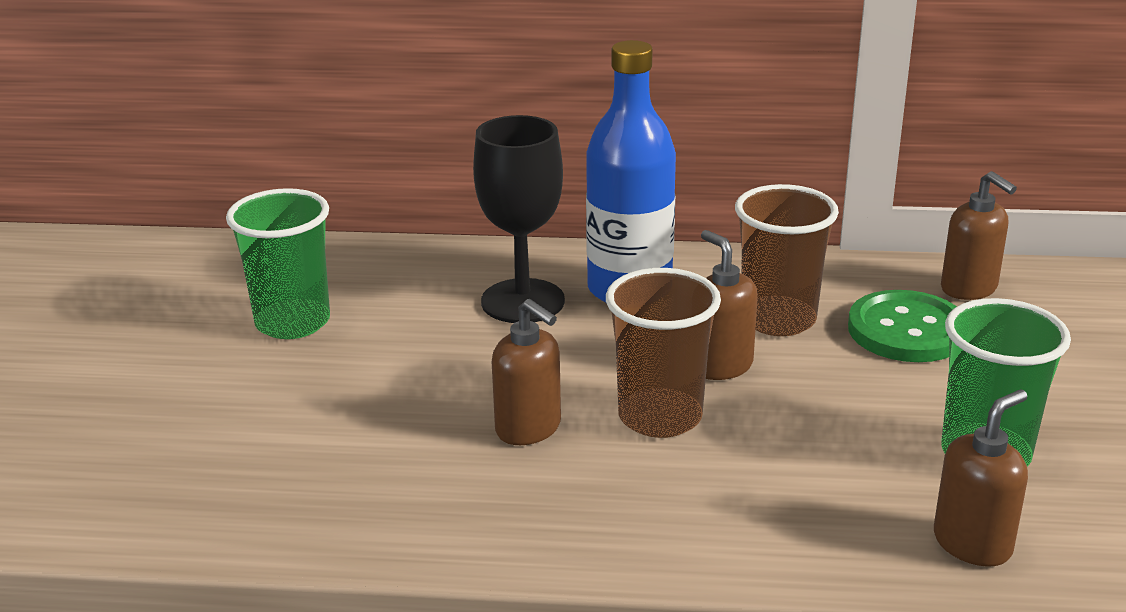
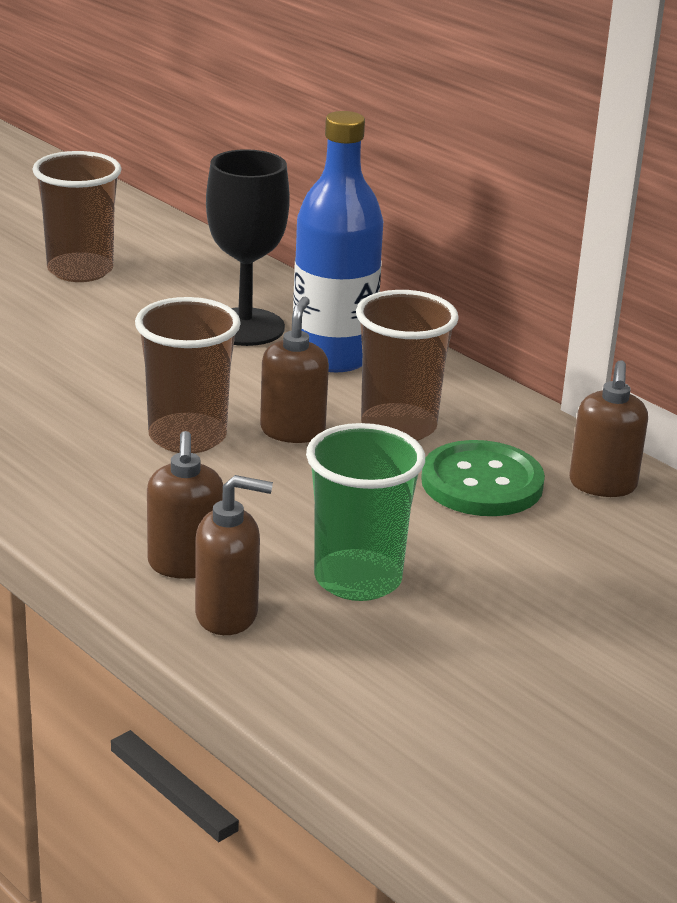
camera: 40 degrees right, 0 degrees up
(293, 322) = (80, 270): green cup -> brown cup
(529, 428) = (95, 399): brown soap dispenser -> brown soap dispenser (185, 564)

